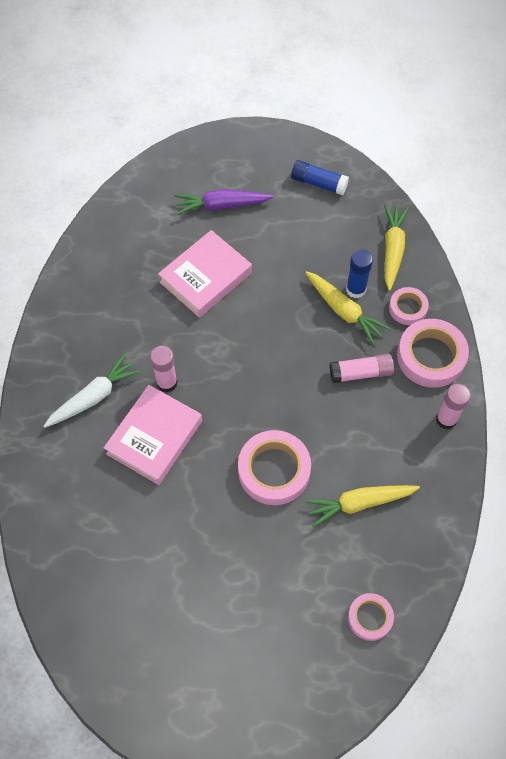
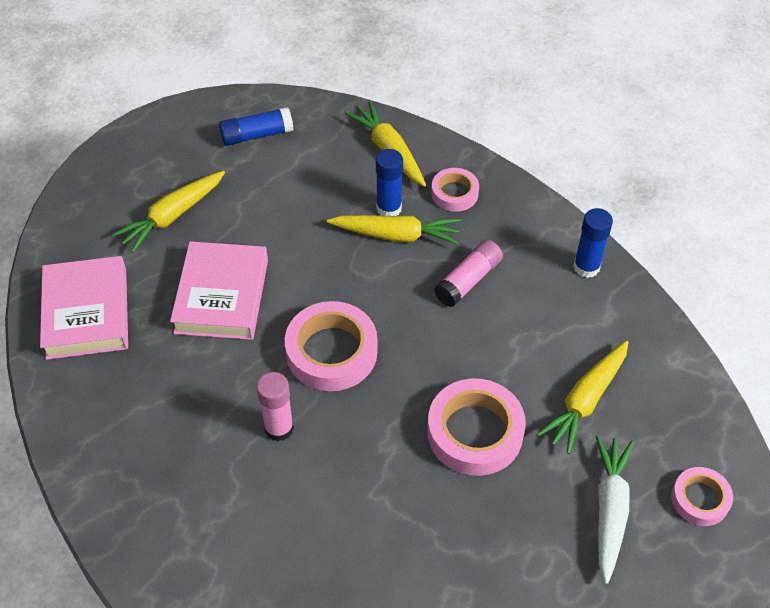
camera: 40 degrees left, 10 degrees down
(94, 397) = (209, 502): white carrot -> white carrot (610, 510)
(154, 437) = (318, 493): pink book -> pink book (87, 313)
(221, 205) = (172, 216): purple carrot -> yellow carrot
(430, 356) = (518, 222): pink tape -> pink tape (331, 352)
(446, 419) = (586, 267): pink glue stick -> blue glue stick

